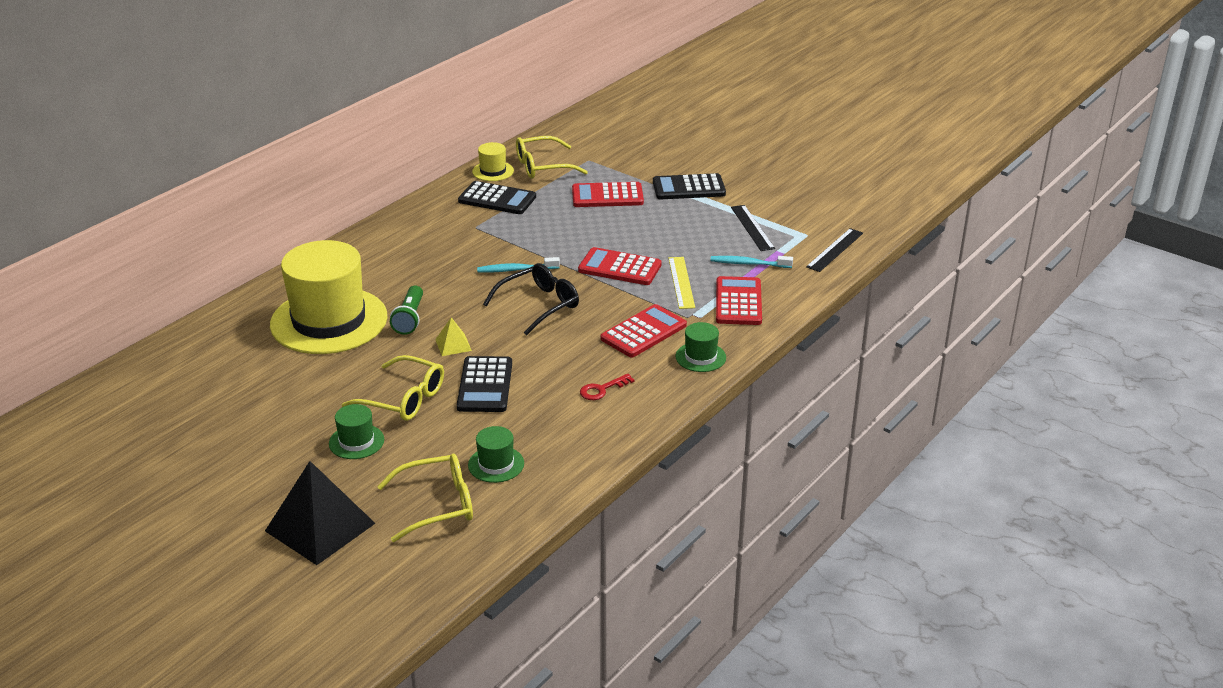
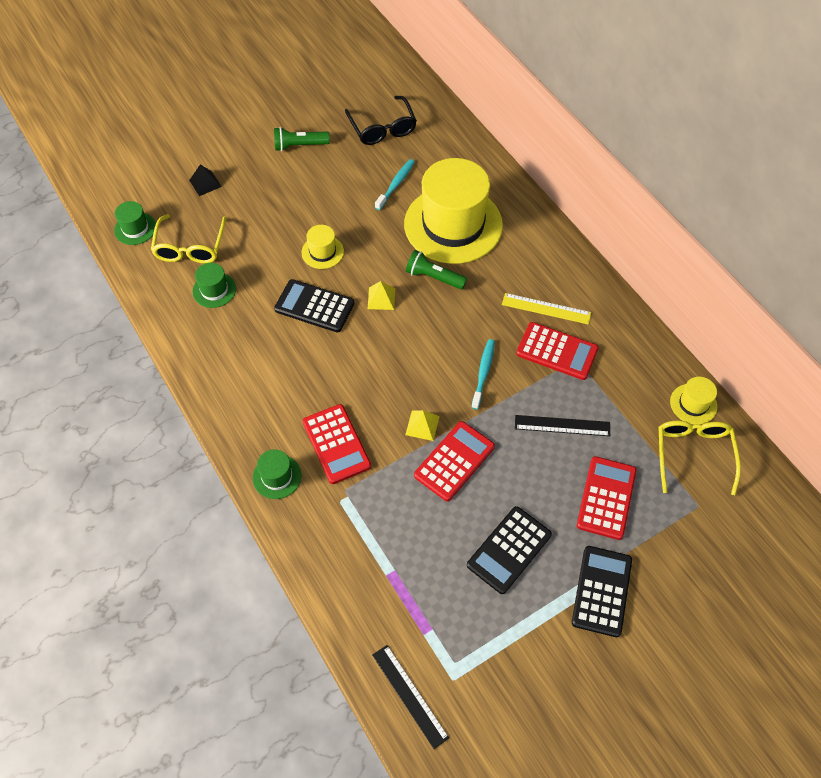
camera: 110 degrees right, 25 degrees up
(226, 462) = (299, 146): none -> green flashlight
(320, 527) = (205, 183): black pyramid -> black pyramid, size x0.46
(356, 441) = (285, 216): green hat -> green hat (135, 228)
(403, 399) = (322, 252): yellow glasses -> yellow hat
(497, 199) = (629, 392): black calculator -> black calculator (509, 550)
(539, 305) = (415, 375): black glasses -> black glasses (382, 128)
(593, 290) = (422, 425): none -> yellow pyramid
(602, 389) = (268, 384): red key -> none
(681, 282) = (406, 507): yellow ruler -> yellow ruler (546, 308)
(738, 302) = (350, 546): red calculator -> red calculator (557, 351)
(749, 264) = (415, 587): turquoise toothbrush -> turquoise toothbrush (395, 184)
(752, 227) = (489, 624): black ruler -> black ruler (562, 425)

